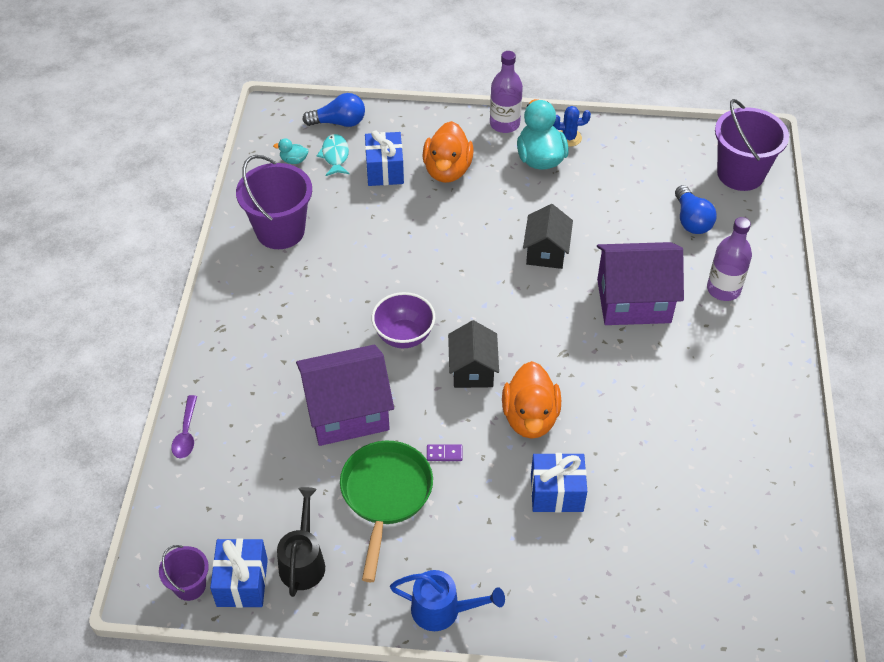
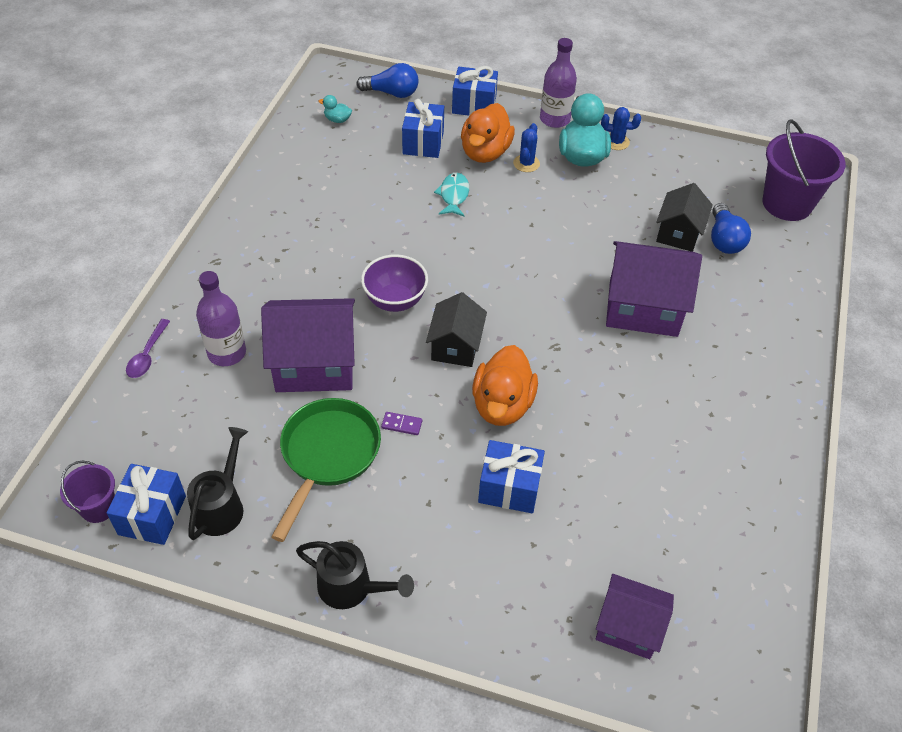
camera: 10 degrees right, 0 degrees up
(280, 231) = (303, 181): purple bucket -> none
(335, 156) = (378, 122): turquoise fish -> turquoise fish (453, 195)
(423, 122) = (474, 105): none -> blue gift
(443, 610) = (352, 588): blue watering can -> black watering can
(489, 175) = (526, 163): none -> blue cactus
(546, 252) = (564, 245): black house -> black house (678, 233)
(690, 594) = (628, 627): none -> purple house
(723, 289) = (742, 313): purple bottle -> purple bottle (227, 353)

